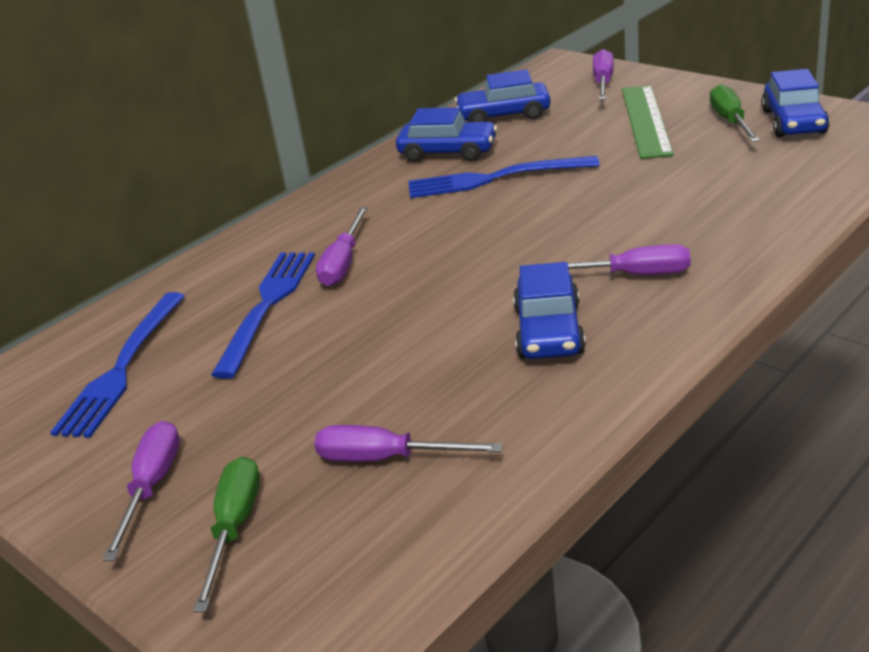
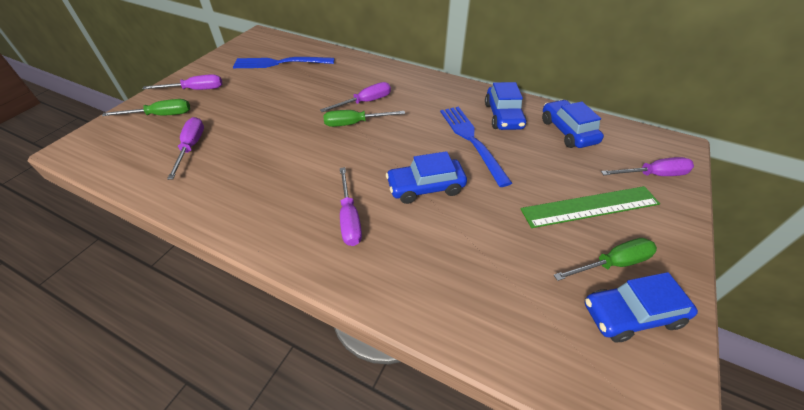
camera: 70 degrees right, 15 degrees up
(267, 305) = (326, 88): blue fork -> none
(343, 263) = (365, 102): purple screwdriver -> purple screwdriver turned 150 degrees clockwise
(402, 273) = (354, 123): none -> green screwdriver
(549, 331) = (289, 188): blue car -> blue car (425, 187)

